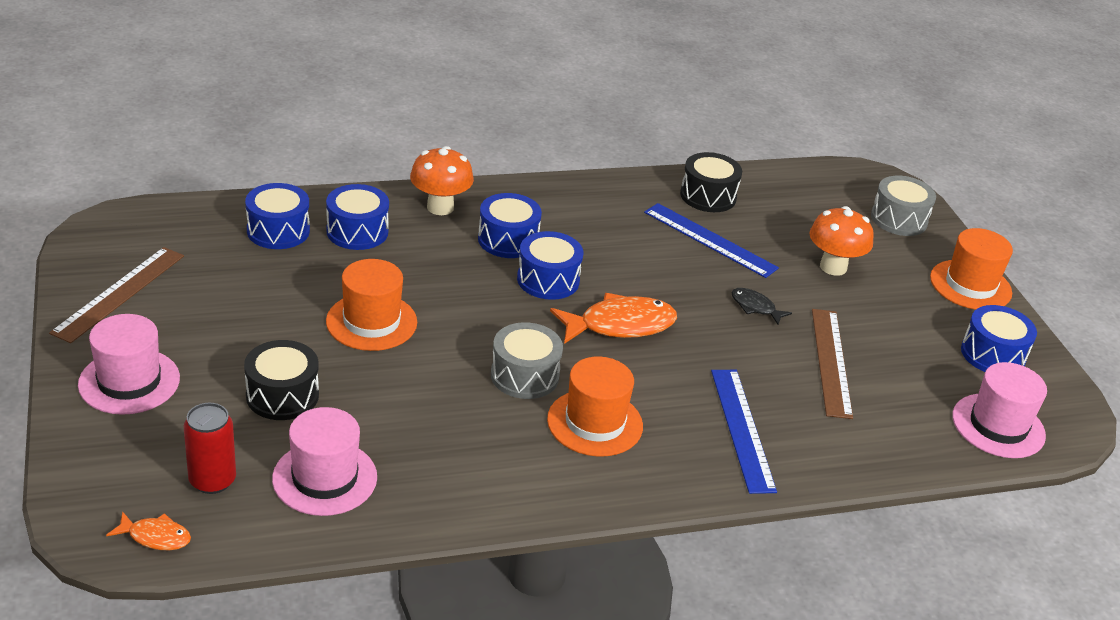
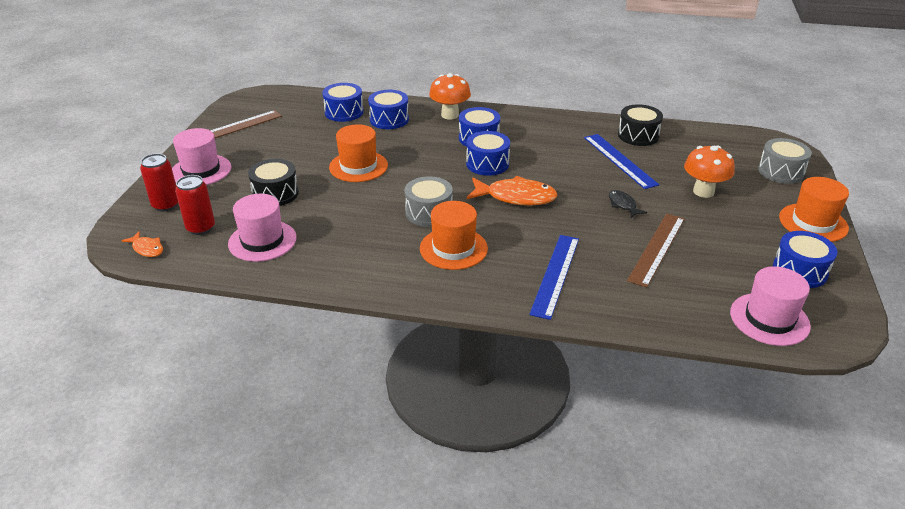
camera: 30 degrees right, 0 degrees up
(122, 455) = (166, 205): none -> red can

